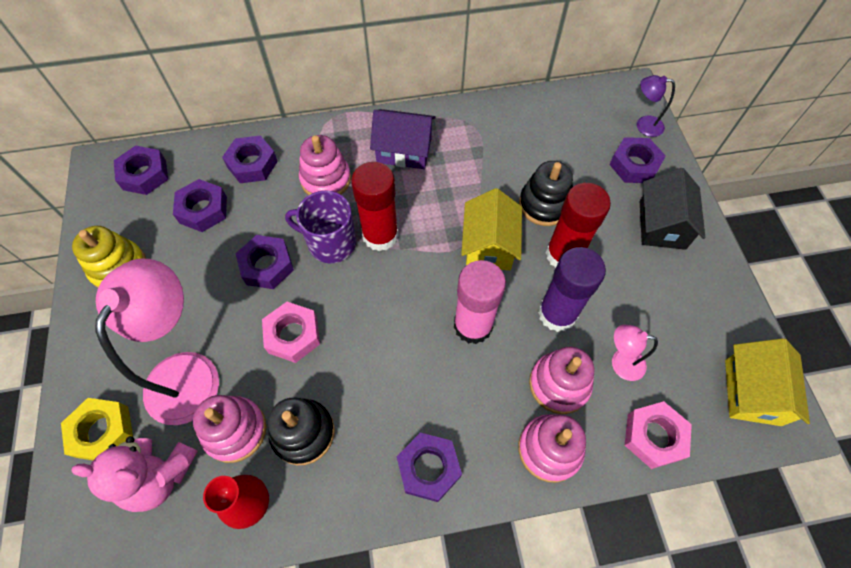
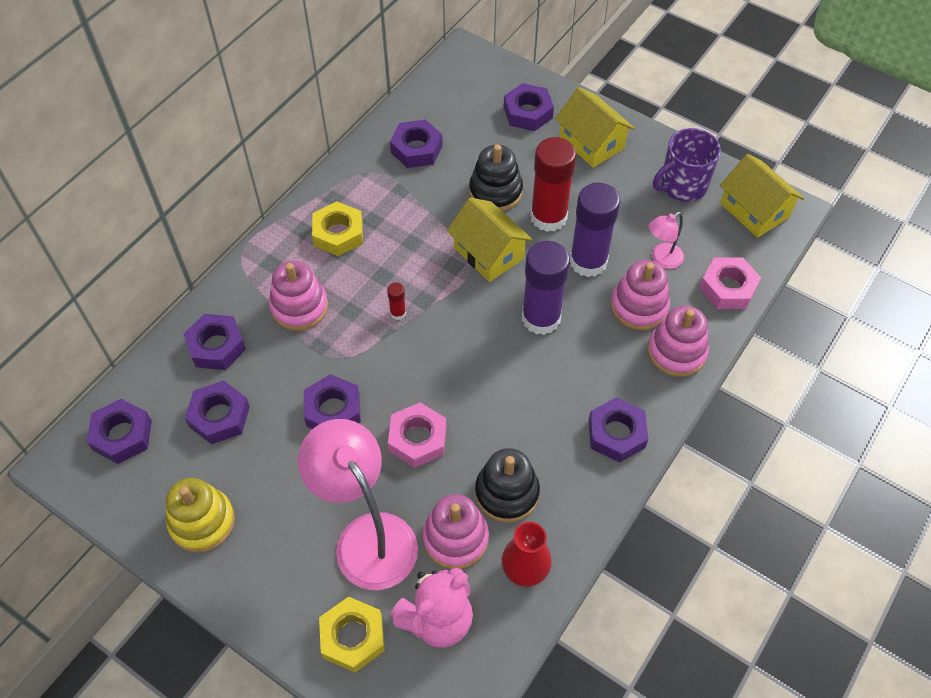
camera: 45 degrees left, 5 degrees down
(330, 243) = (365, 351): purple mug -> purple mug (682, 185)
(380, 235) = (398, 313): red glue stick -> red glue stick, size x0.41
(404, 150) = (338, 234): purple house -> yellow nut
(473, 325) = (541, 318): pink glue stick -> purple glue stick
(521, 132) = (416, 149): none -> purple nut
(643, 125) = (502, 76): purple lamp -> none
(662, 225) = (591, 143): black house -> yellow house

